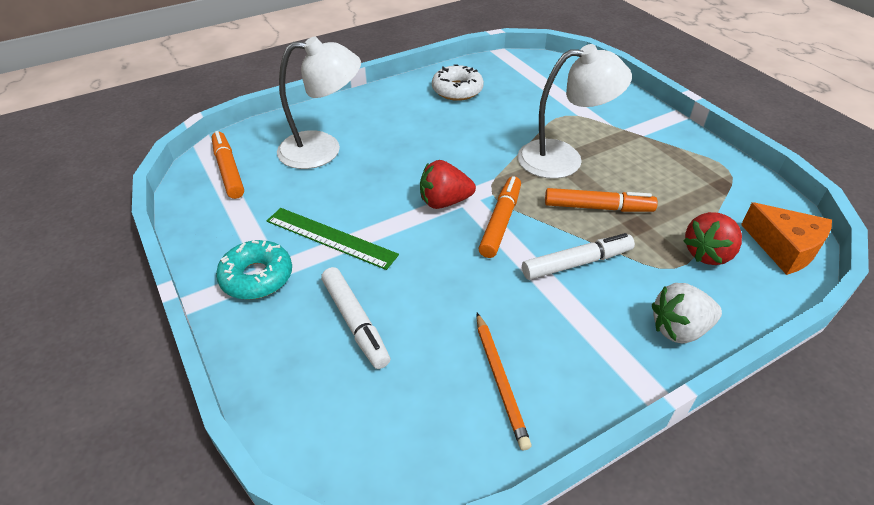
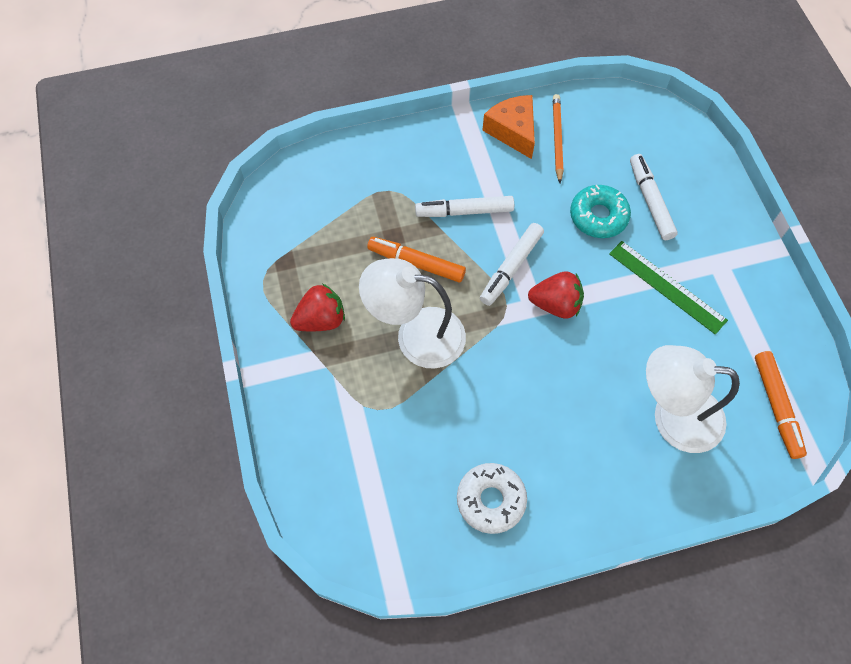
camera: 165 degrees left, 20 degrees up
(257, 277) = (729, 259): turquoise donut -> turquoise donut (598, 216)
(500, 222) = (511, 268): orange marker -> white marker
(679, 329) = (419, 144): white strawberry -> none
(708, 254) = (354, 195): red strawberry -> red strawberry (321, 320)
(784, 248) = (290, 186): orange cheese -> orange cheese (513, 131)

